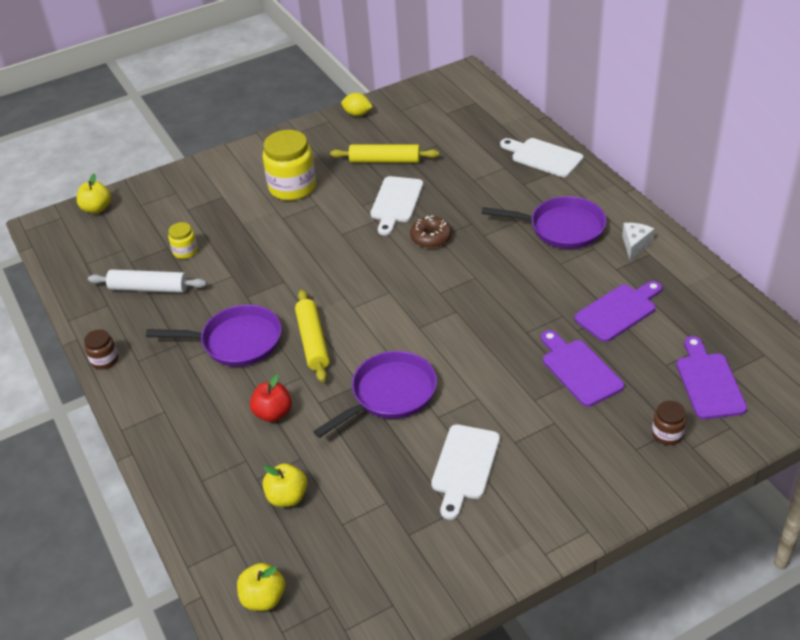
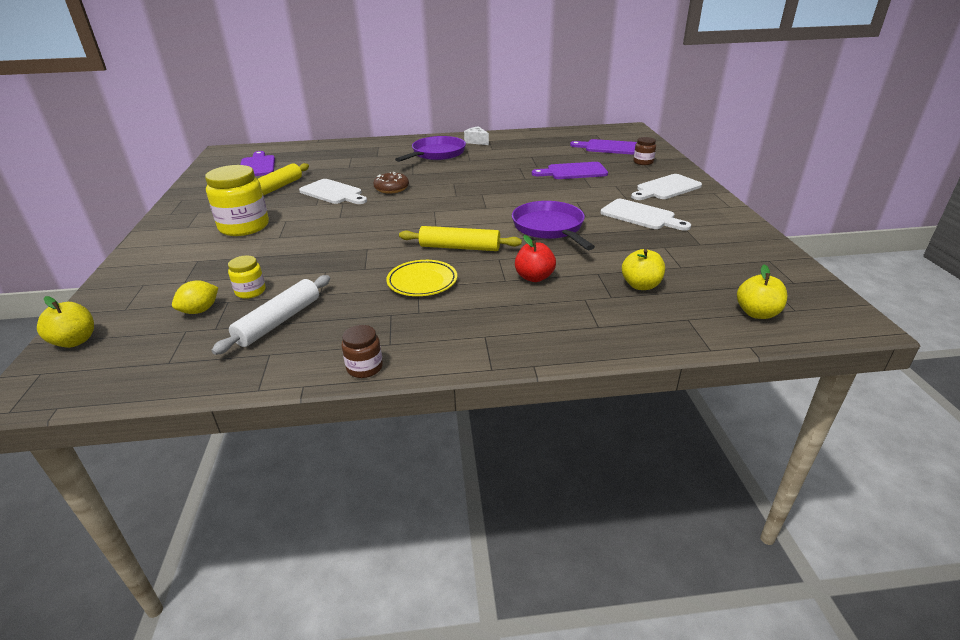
camera: 70 degrees left, 10 degrees down
(236, 341) = (422, 282): purple pan -> yellow plate
(357, 114) = (196, 188): yellow lemon -> yellow lemon (200, 310)
(543, 157) = (358, 146): white cutting board -> white cutting board (666, 188)
(618, 311) = (530, 154): purple cutting board -> purple cutting board (257, 166)

